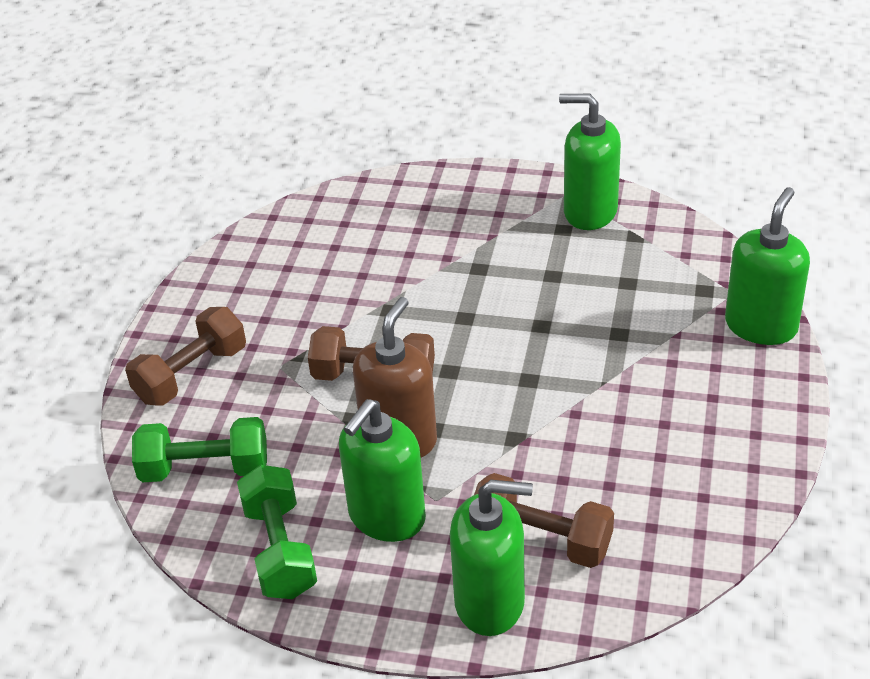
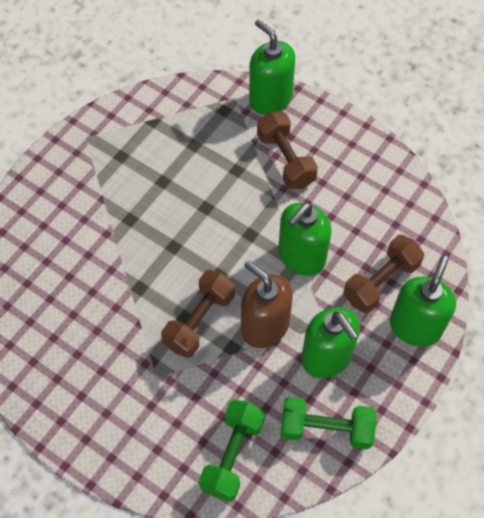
camera: 70 degrees left, 20 degrees up
(191, 374) = (133, 438): brown dumbbell -> brown dumbbell (285, 160)
(589, 212) = (113, 134): green soap dispenser -> green soap dispenser (301, 257)

